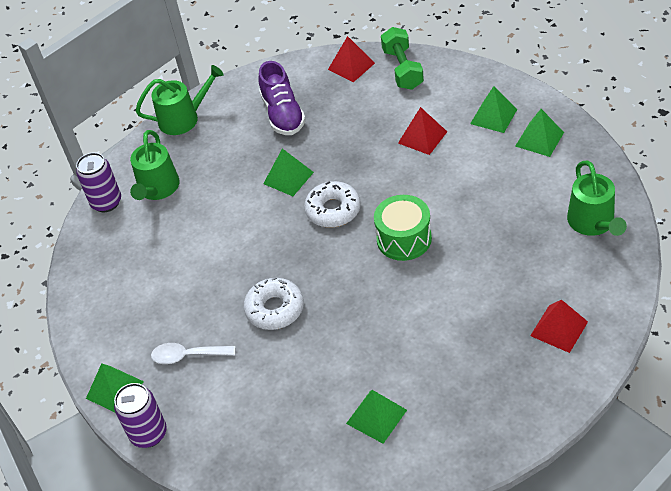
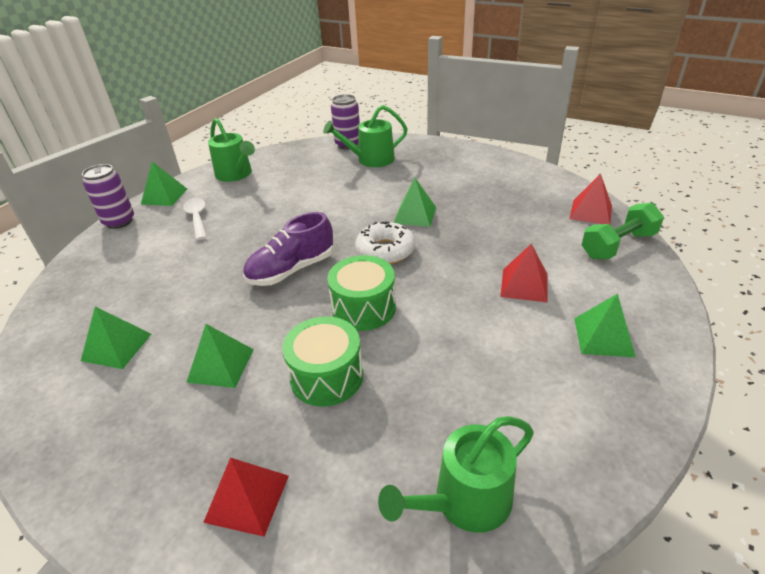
camera: 65 degrees right, 10 degrees down
(183, 119) = (454, 149): green watering can -> green watering can (236, 174)
(275, 309) = (252, 248): white donut -> none
(283, 114) = (493, 192): purple shoe -> purple shoe (291, 270)
(470, 273) = (326, 376): none -> green drum
(539, 139) = (596, 394): green pyramid -> green pyramid (221, 365)

